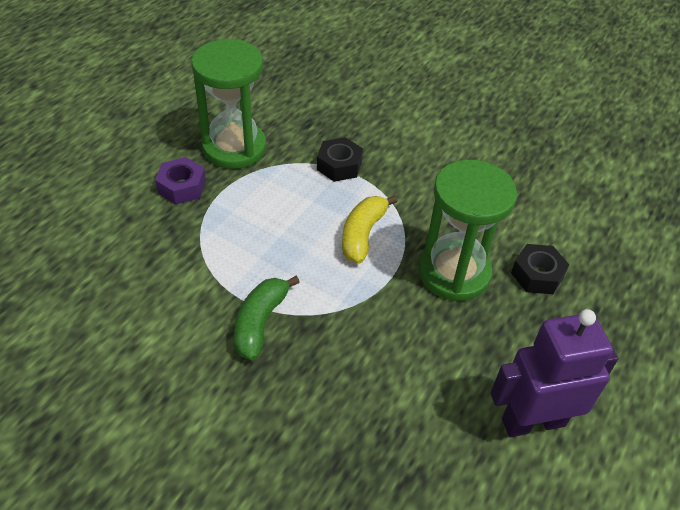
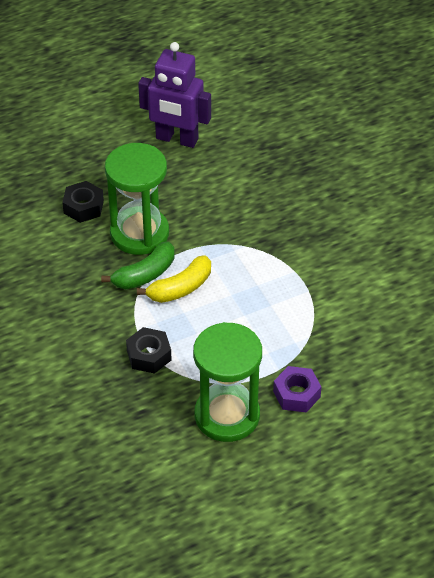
camera: 145 degrees left, 0 degrees up
(260, 322) = (300, 260): green banana -> green banana (145, 274)

